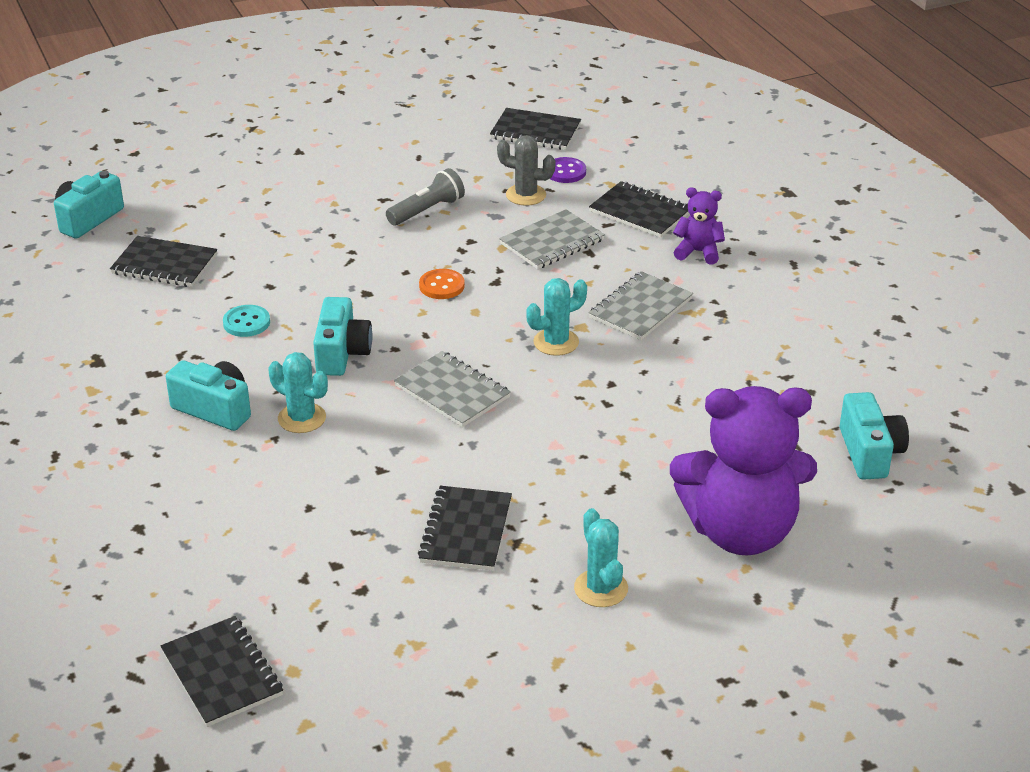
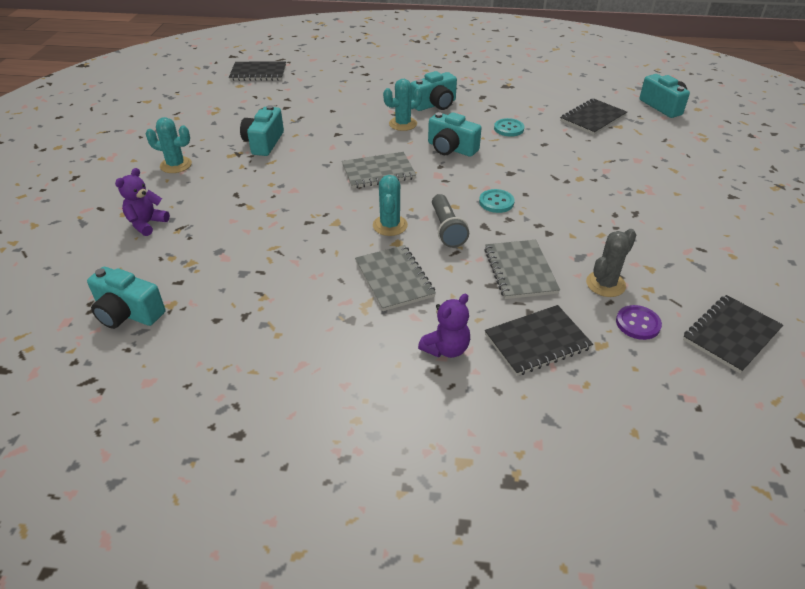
camera: 120 degrees right, 5 degrees up
(427, 210) = (606, 226): grey flashlight -> grey flashlight (447, 229)
(441, 286) = (496, 202): orange button -> turquoise button
(466, 531) = (264, 143): black notebook -> turquoise camera
(740, 531) = (147, 224): purple teddy bear -> purple teddy bear, size x0.44

